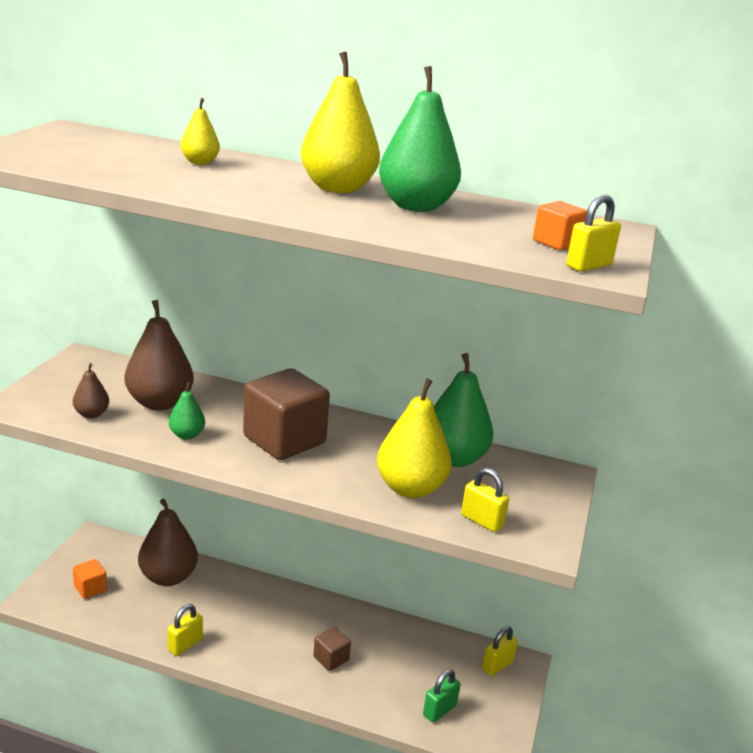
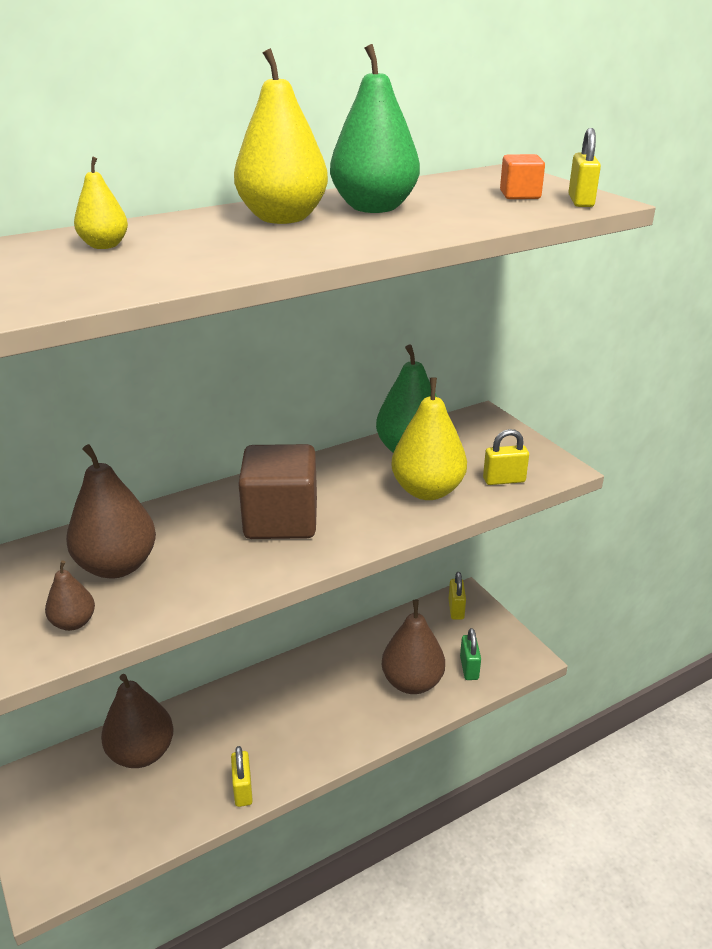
camera: 45 degrees left, 5 degrees up
(90, 588) = (84, 826): orange cube -> none
(187, 435) = (199, 574): green pear -> none
(331, 658) = (358, 698): brown cube -> none
(382, 682) = (412, 682): none -> brown pear

